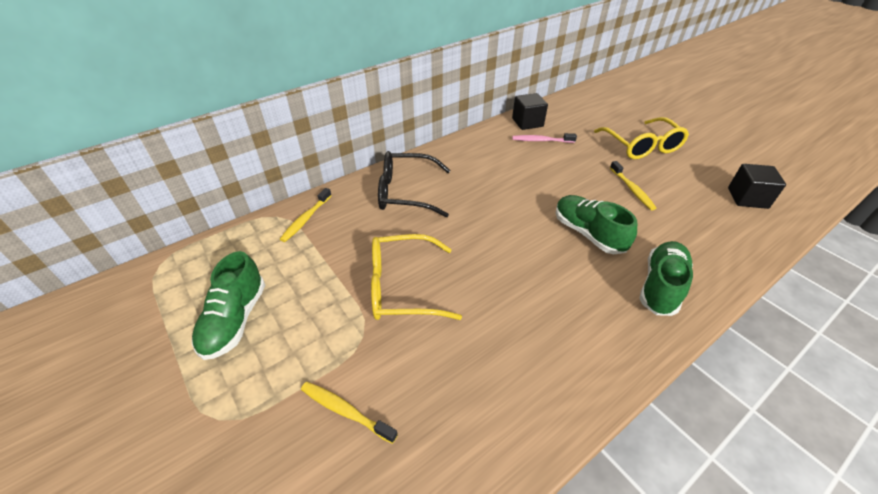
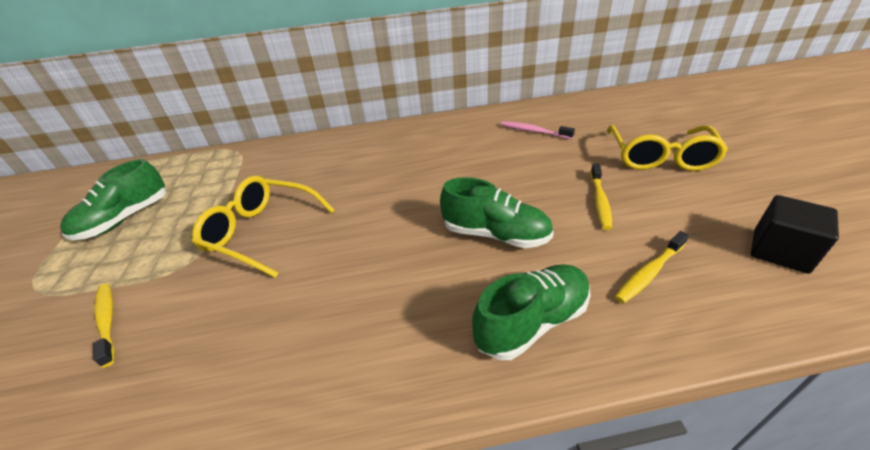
camera: 30 degrees right, 5 degrees down
(306, 219) = (252, 157): yellow toothbrush -> yellow toothbrush (649, 272)
(405, 192) = (351, 153): black glasses -> none
(527, 122) = (535, 112): black cube -> none
(588, 233) = (495, 234): green shoe -> green shoe turned 120 degrees clockwise

